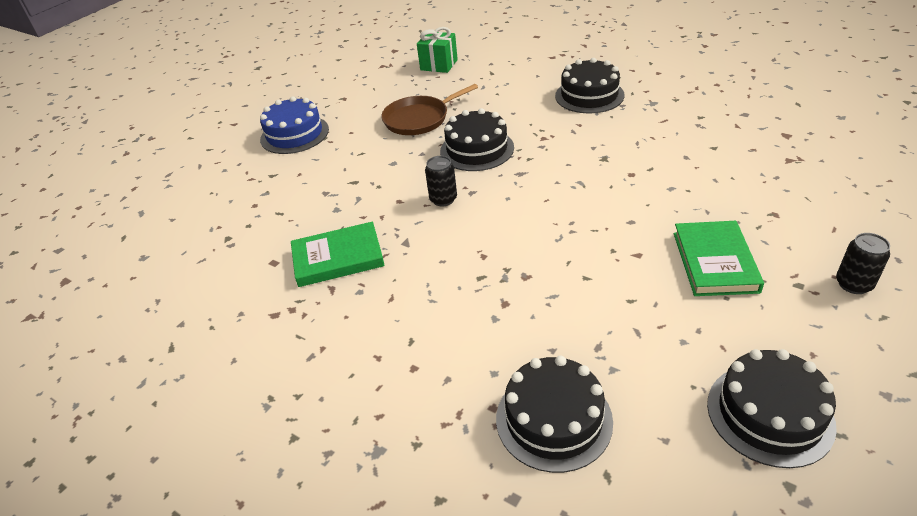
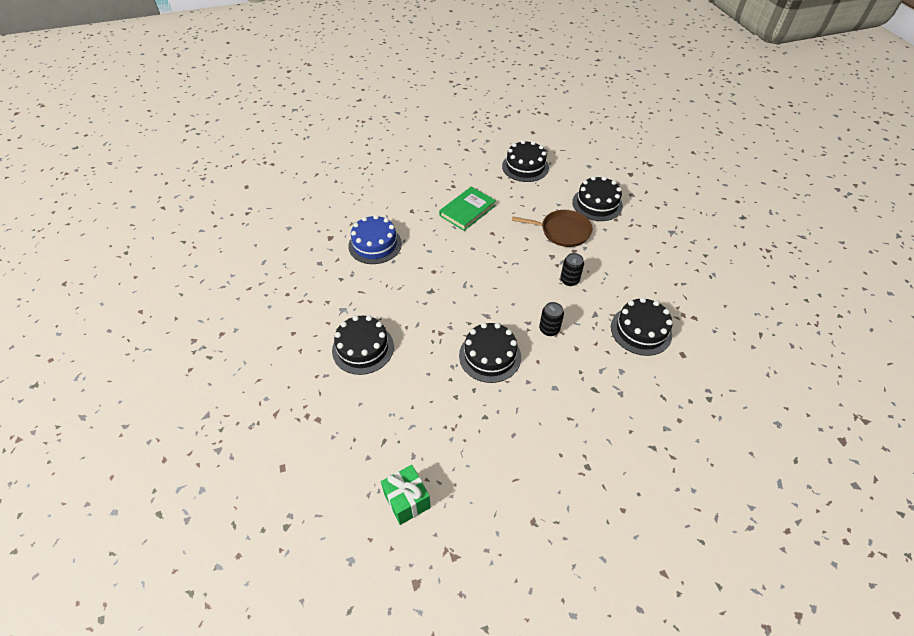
camera: 145 degrees left, 10 degrees up
(294, 134) = (610, 495): blue cake -> blue cake (375, 244)
(338, 258) = (641, 330): green book -> black cake
(419, 119) = (496, 425): brown pan -> brown pan (562, 231)
(853, 284) = (435, 175): black can -> black can (569, 280)

